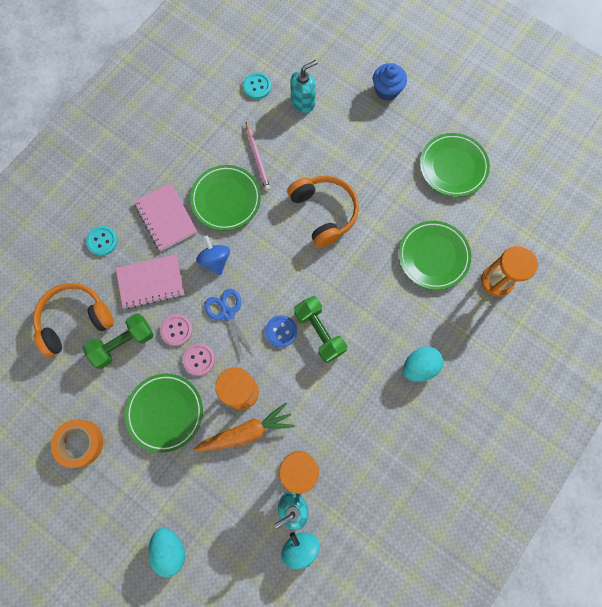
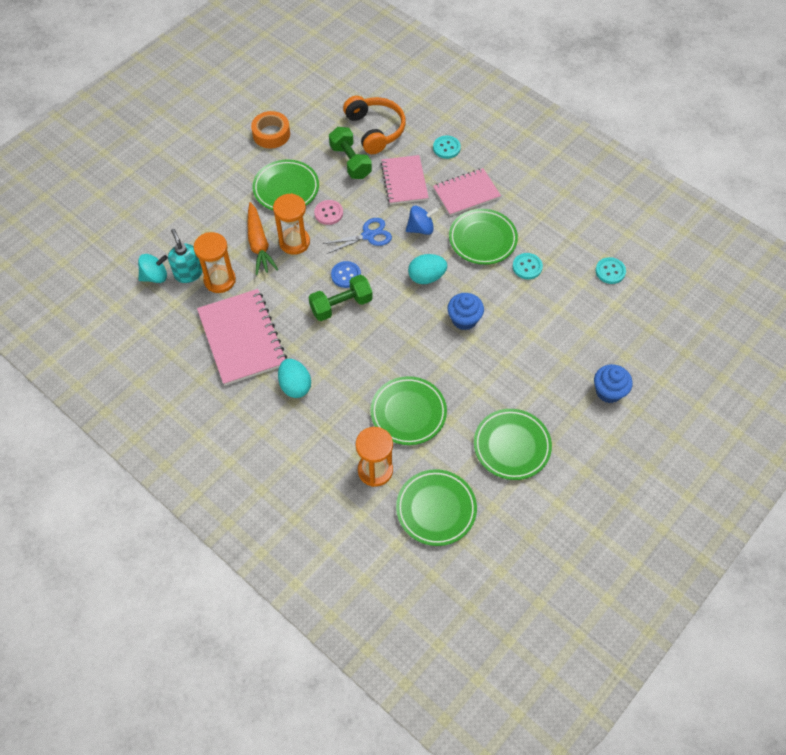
camera: 95 degrees right, 15 degrees down
(170, 549) = (176, 189): turquoise egg -> turquoise egg (426, 277)
(176, 330) = (357, 198): pink button -> none
(257, 158) = (527, 267): pink pencil -> turquoise button
(303, 102) = (592, 311): turquoise soap dispenser -> none
(324, 212) = (464, 319): orange headphones -> blue cupcake
(371, 430) = (242, 338): none -> pink notebook
(524, 226) = (436, 509): none -> green plate

